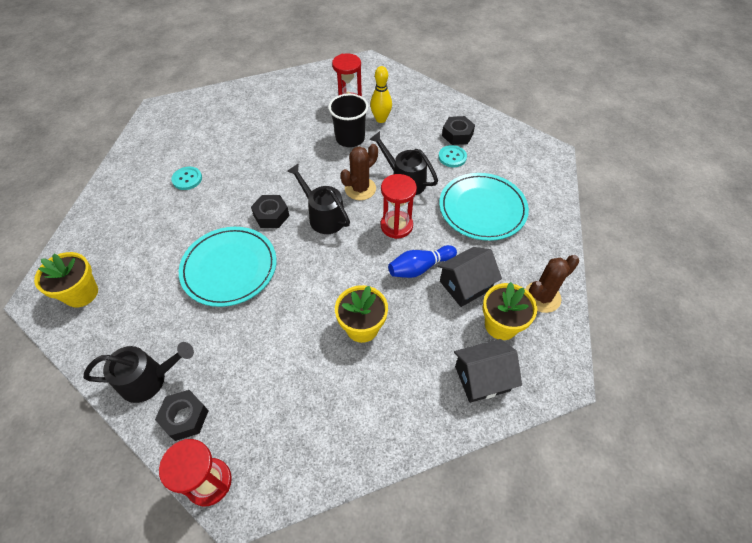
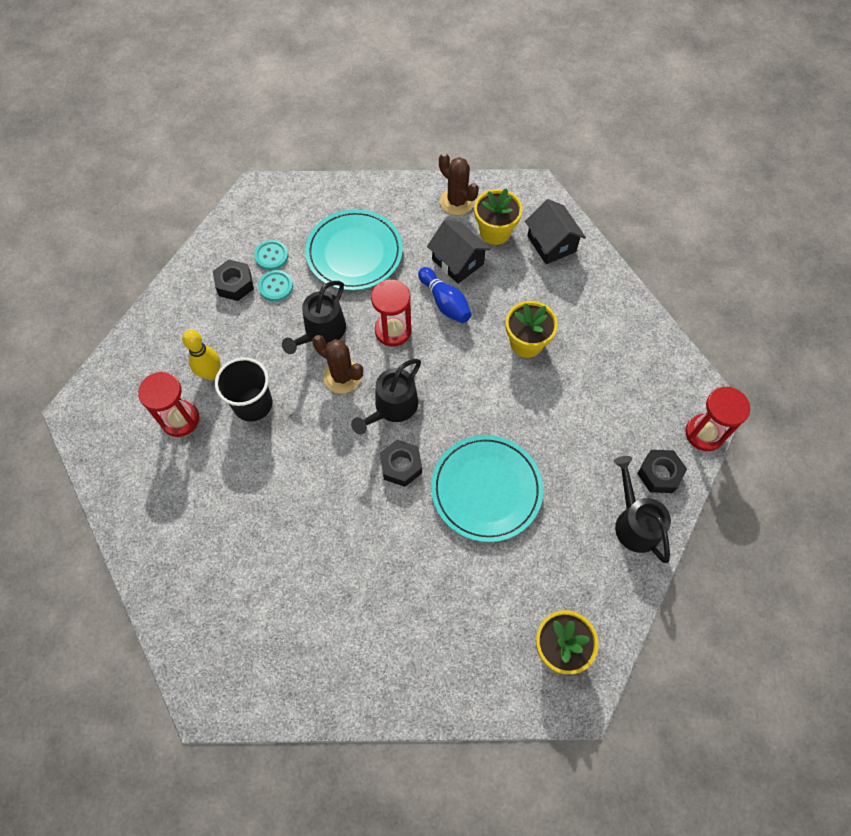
camera: 100 degrees left, 10 degrees up
(187, 179) = (356, 593): turquoise button -> turquoise button (271, 256)

